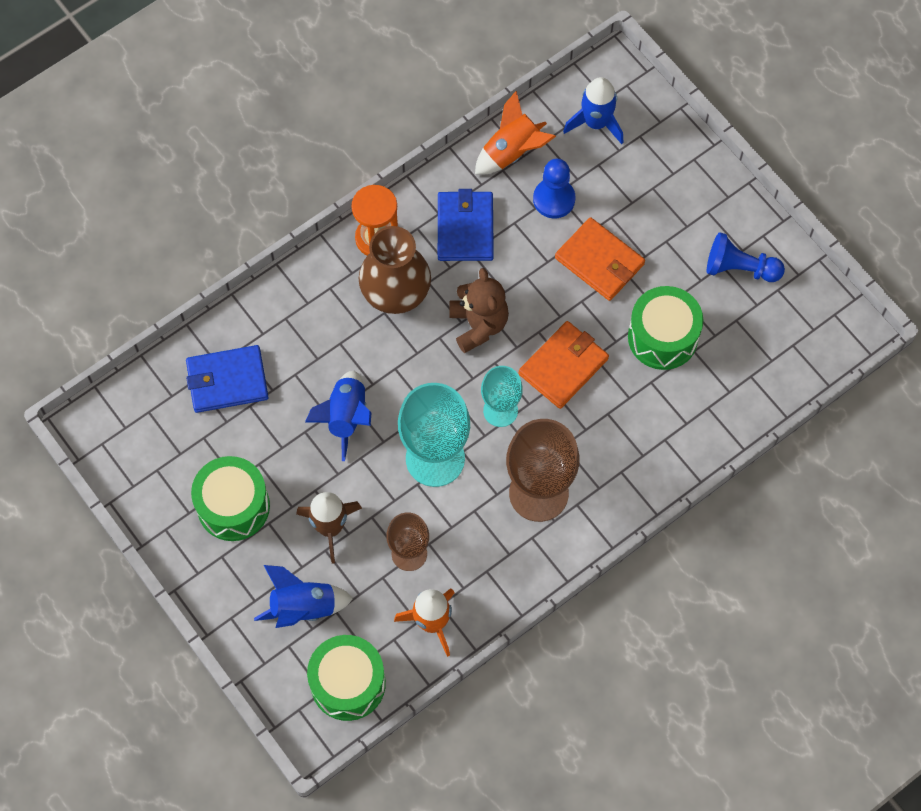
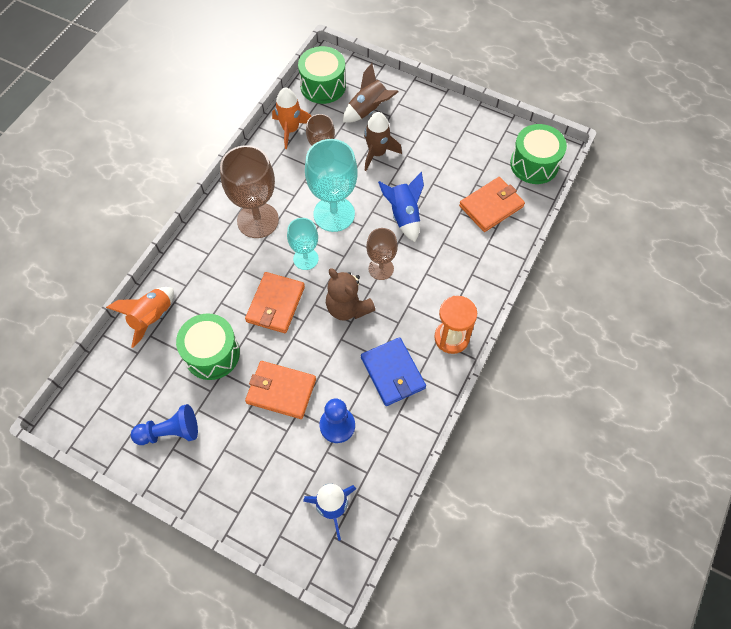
camera: 155 degrees right, 5 degrees down
(227, 381) = (491, 206): blue wallet -> orange wallet
(233, 506) = (441, 142): green drum -> green drum (534, 164)
(303, 607) = (369, 110): blue rocket -> brown rocket
(395, 292) = (417, 306): brown vase -> none
(413, 357) = (381, 268): none -> brown goblet
(512, 152) = (388, 451): orange rocket -> orange rocket (152, 318)

